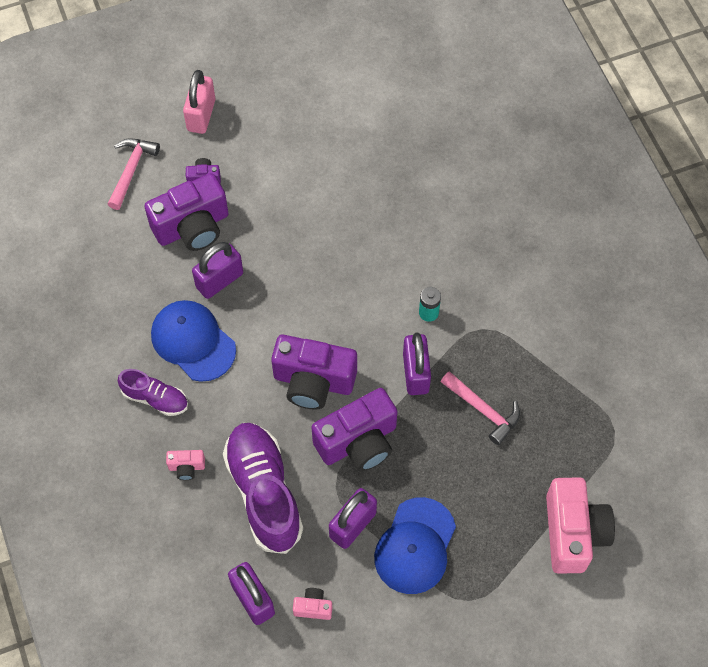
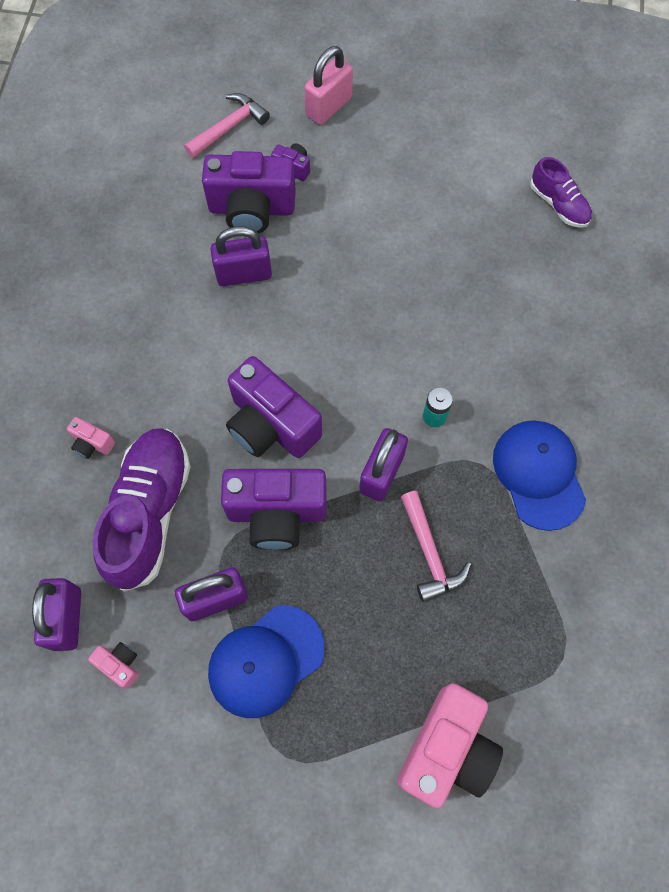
camera: 30 degrees right, 5 degrees up
(155, 398) = (108, 358): purple shoe -> purple shoe (558, 204)
(193, 341) = (180, 321): blue cap -> blue cap (539, 474)

